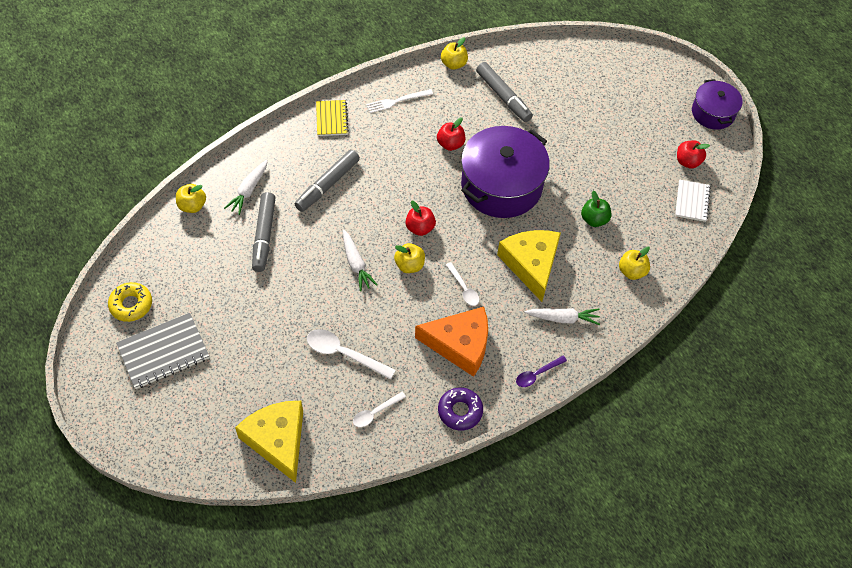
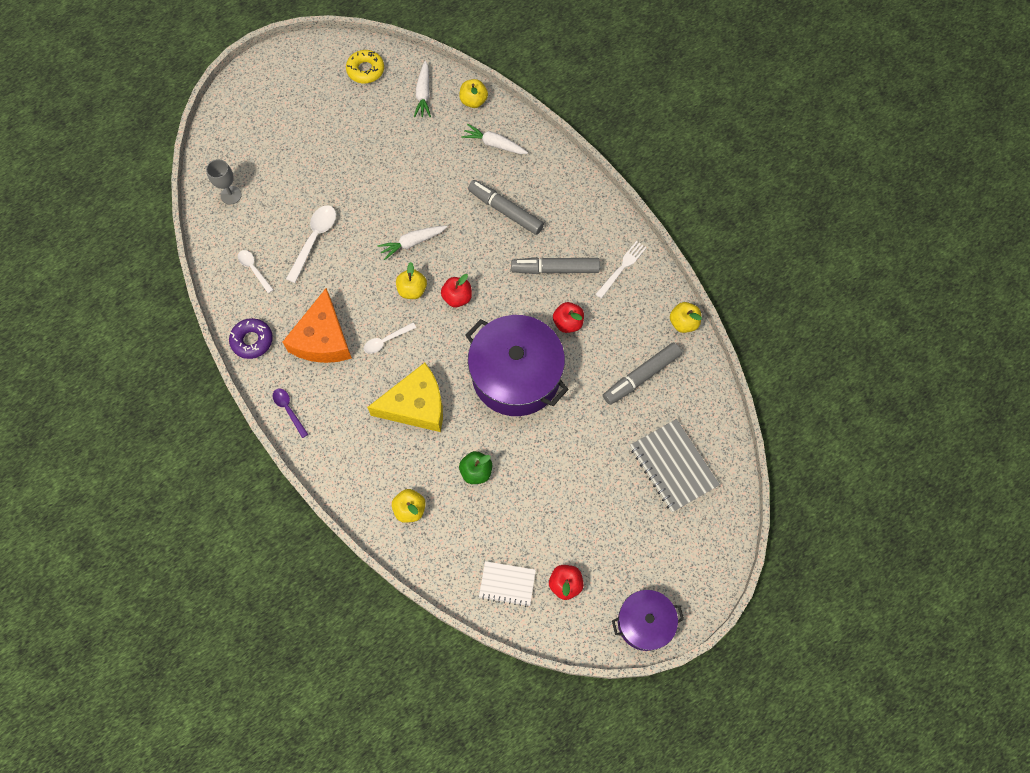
camera: 90 degrees right, 10 degrees up
(163, 352) = (318, 100): grey notebook -> grey notebook (673, 466)
(264, 235) = (442, 162): grey marker -> grey marker (555, 269)
(278, 440) = (231, 195): yellow cheese -> grey goblet
(331, 119) = (590, 208): yellow notebook -> none
(397, 101) = (622, 268): white fork -> white fork turned 60 degrees clockwise
(563, 318) = (351, 436): white carrot -> white carrot (423, 94)

